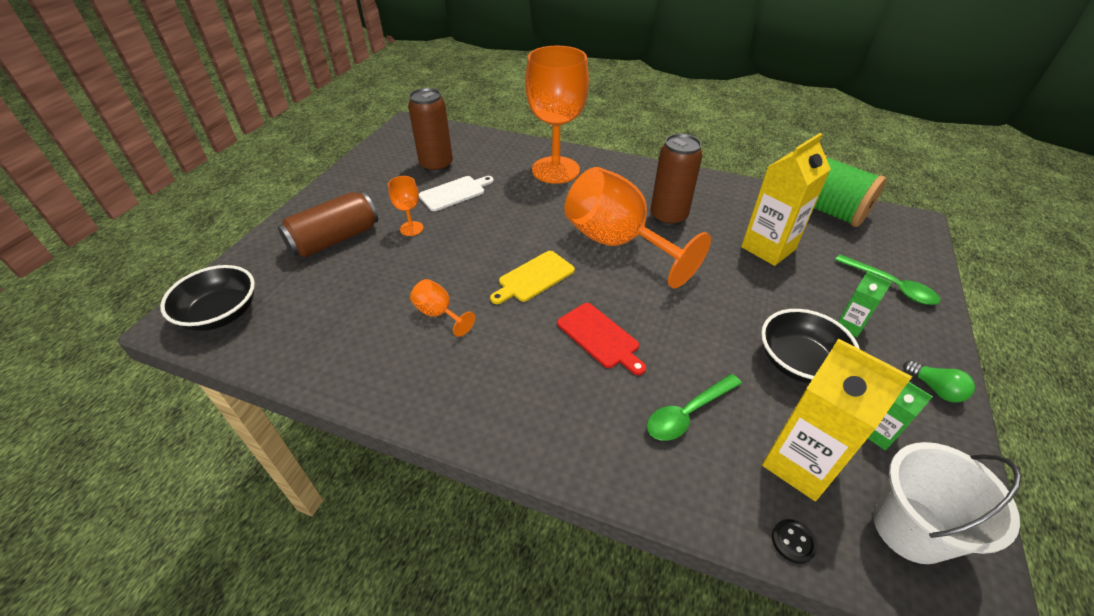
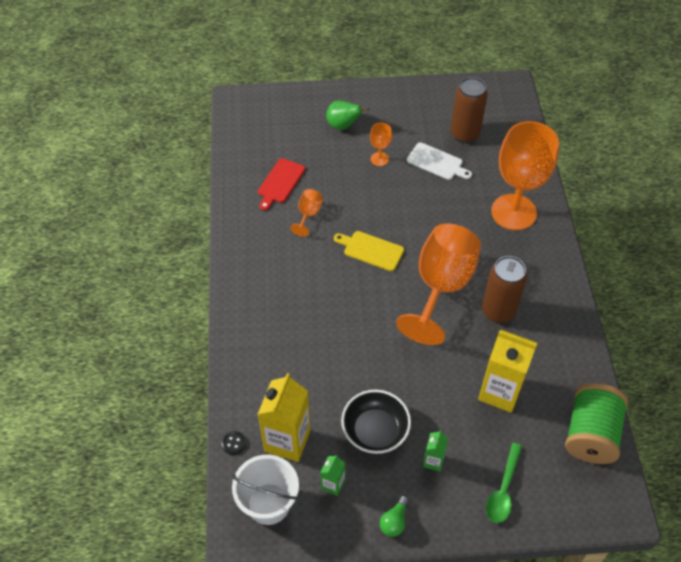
camera: 65 degrees right, 10 degrees up
(221, 314) = (251, 115): black bowl -> none
(335, 239) = (343, 126): brown can -> green pear
(600, 337) = (335, 308): red cutting board -> red cutting board (280, 182)
(687, 413) = (296, 373): green spoon -> none

